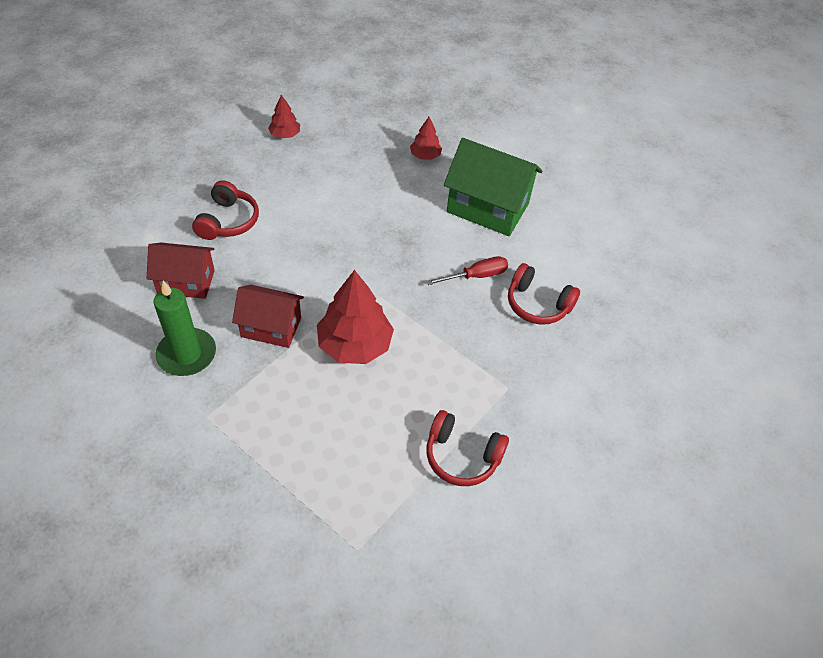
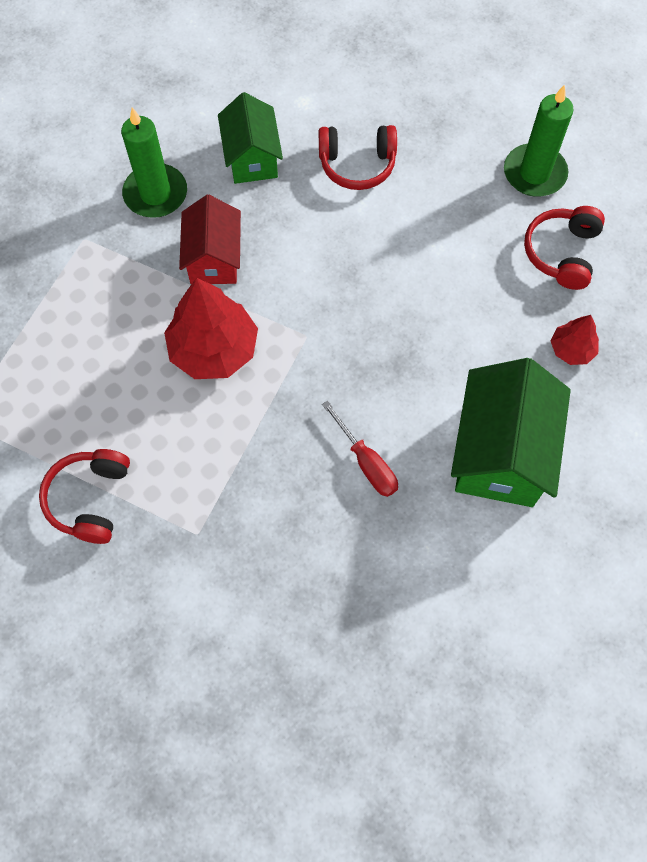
camera: 80 degrees right, 15 degrees up
(186, 282) = (252, 158): red house -> green house
(285, 135) = (534, 173): red tree -> green candle
(537, 304) = (342, 549): red headphones -> red headphones (562, 253)

